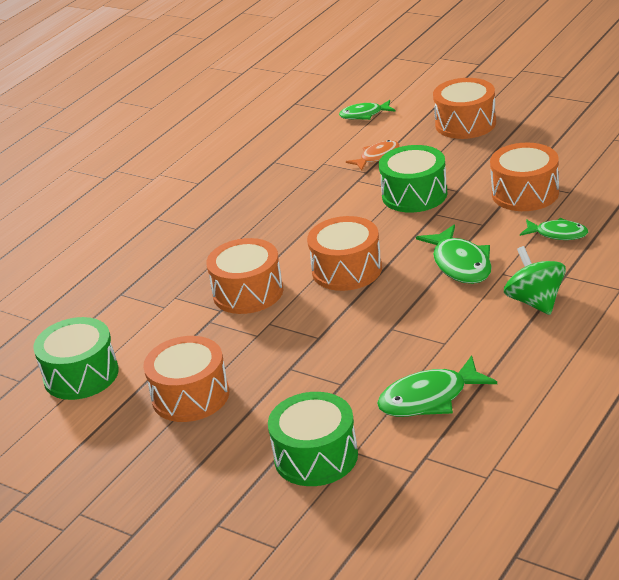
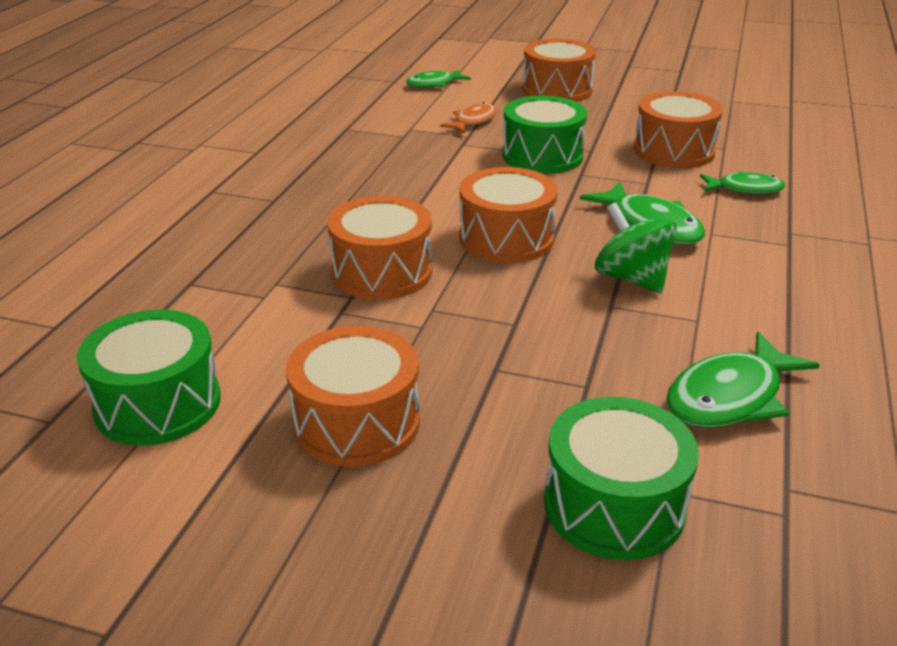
camera: 20 degrees left, 0 degrees up
(535, 302) = (778, 263): green spinning top -> green spinning top (631, 278)

